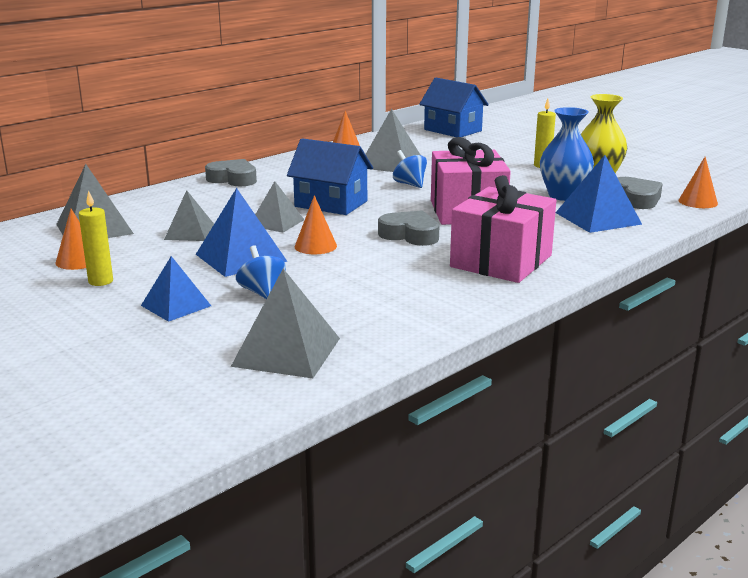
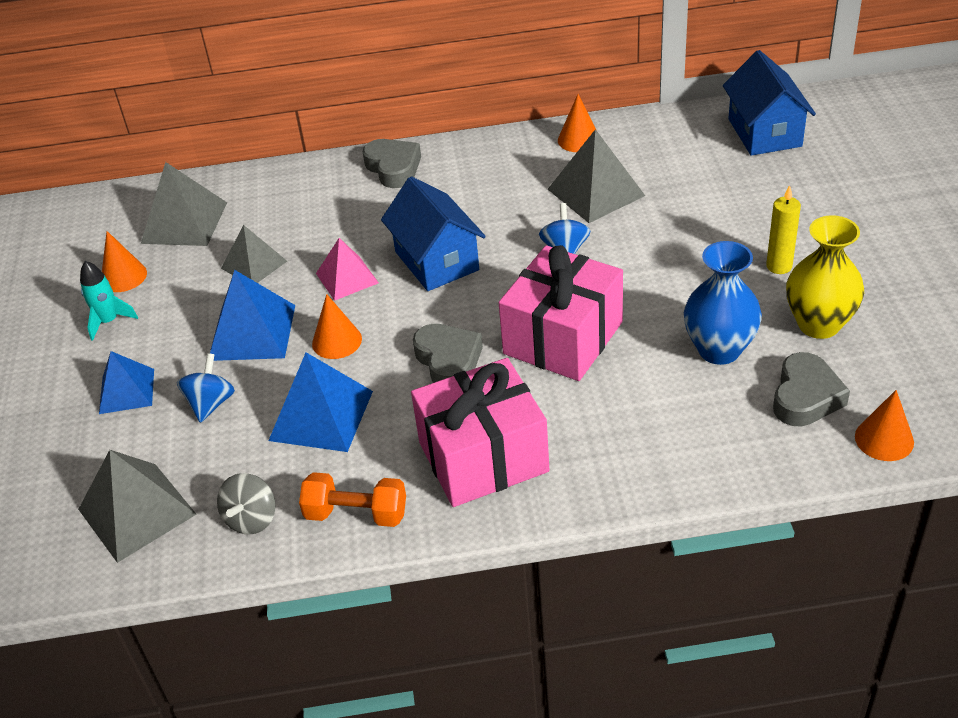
camera: 40 degrees right, 20 degrees up
(100, 281) = (109, 321): yellow candle -> turquoise rocket
(276, 222) = (347, 278): grey pyramid -> pink pyramid
(388, 327) = (251, 519): none -> grey spinning top
(460, 303) = (356, 514): none -> orange dumbbell
(597, 218) = (699, 419): blue pyramid -> blue pyramid (321, 415)

